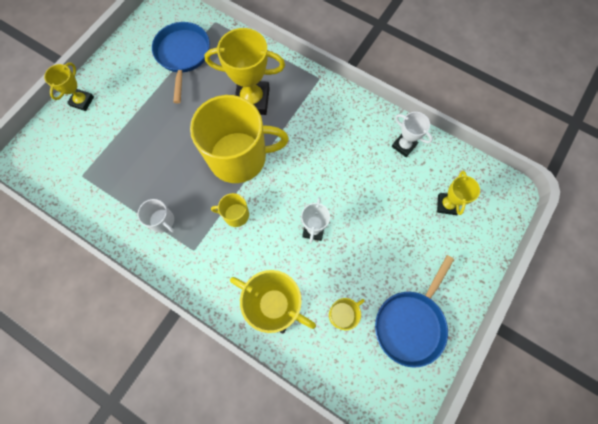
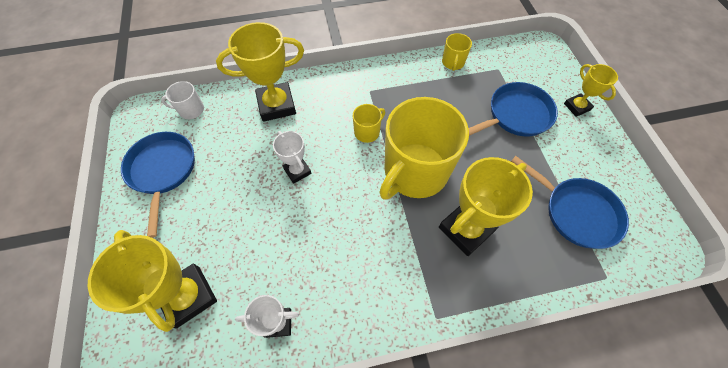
camera: 135 degrees right, 10 degrees down
(126, 132) = (515, 115): none -> blue pan
(162, 221) = (411, 88): white mug -> white mug (191, 110)
(342, 314) = (223, 136): yellow mug -> yellow mug (453, 63)
(447, 205) = (188, 296): yellow trophy -> yellow trophy, size x1.77

